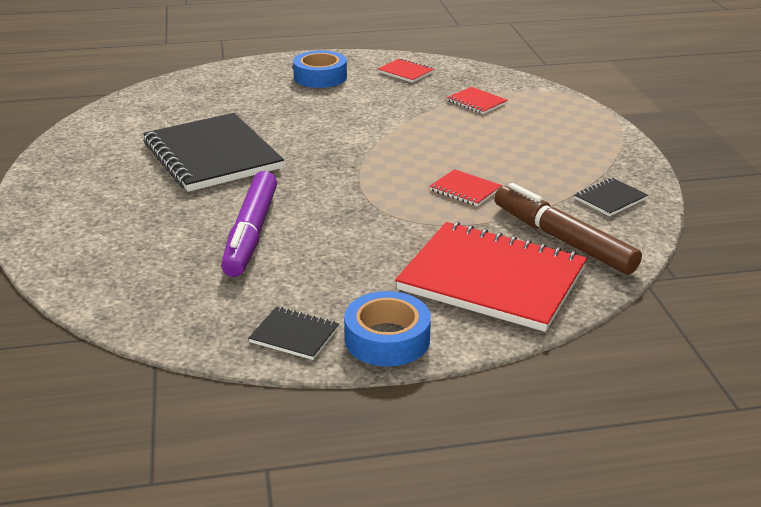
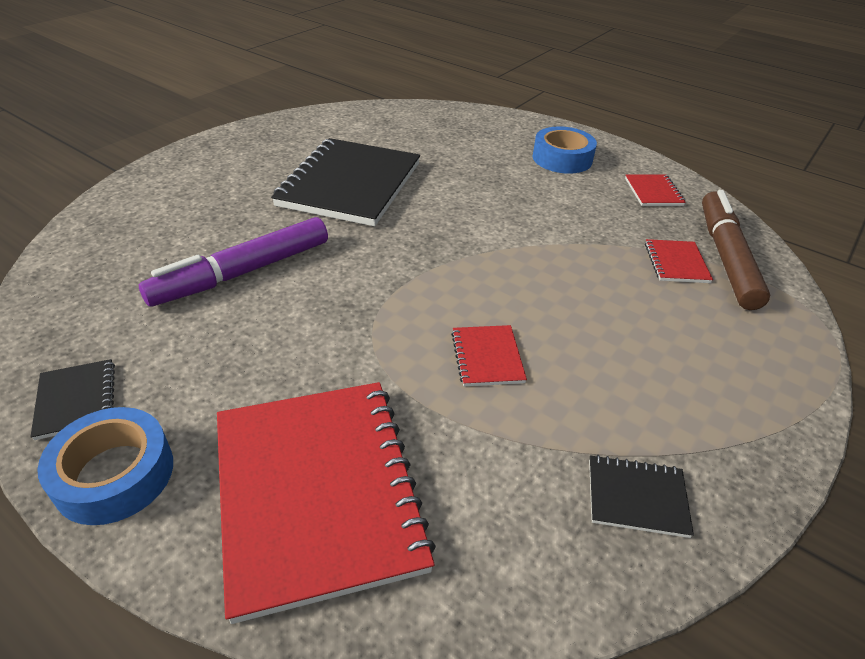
camera: 45 degrees right, 10 degrees up
(563, 240) = (478, 508): brown marker -> brown marker (726, 258)

